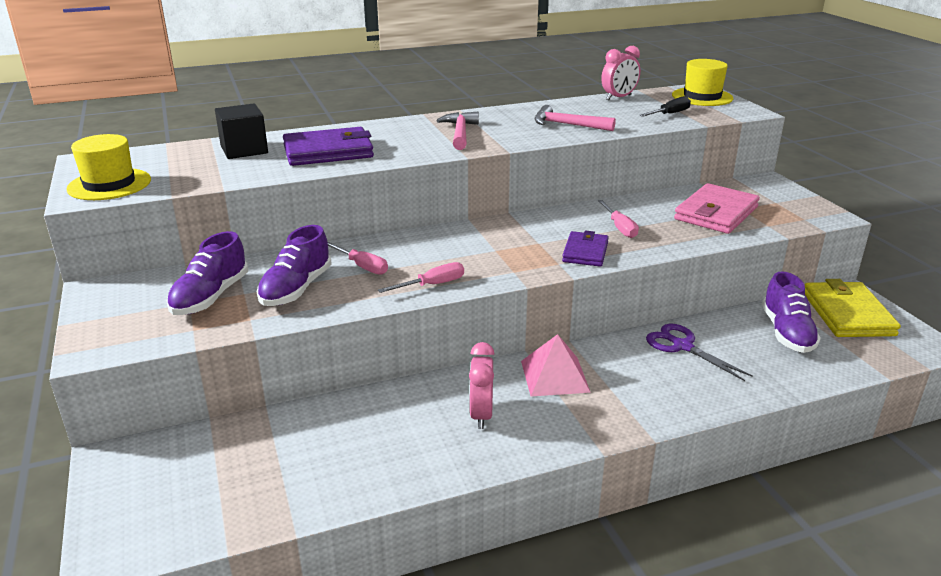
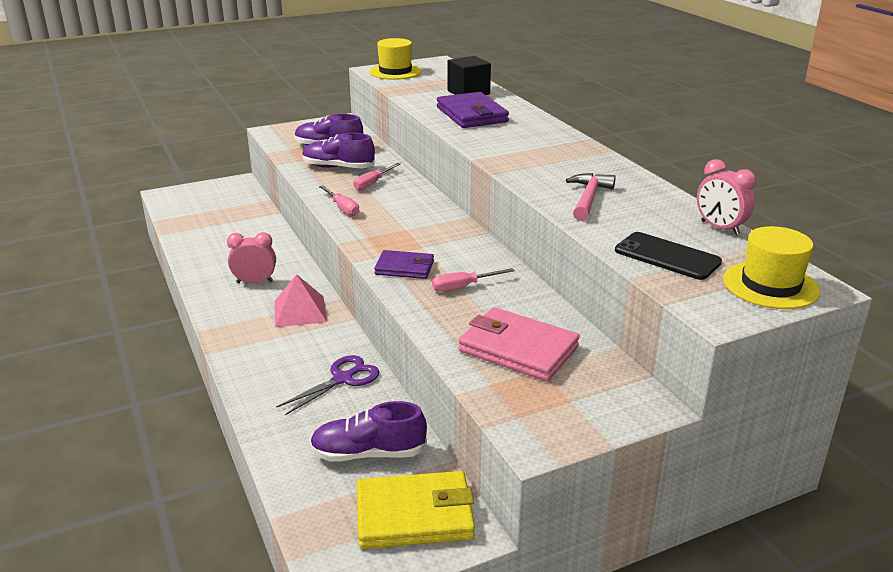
camera: 85 degrees right, 0 degrees up
(460, 133) = (538, 154): pink hammer -> none
(669, 114) = (667, 256): black screwdriver -> black phone

